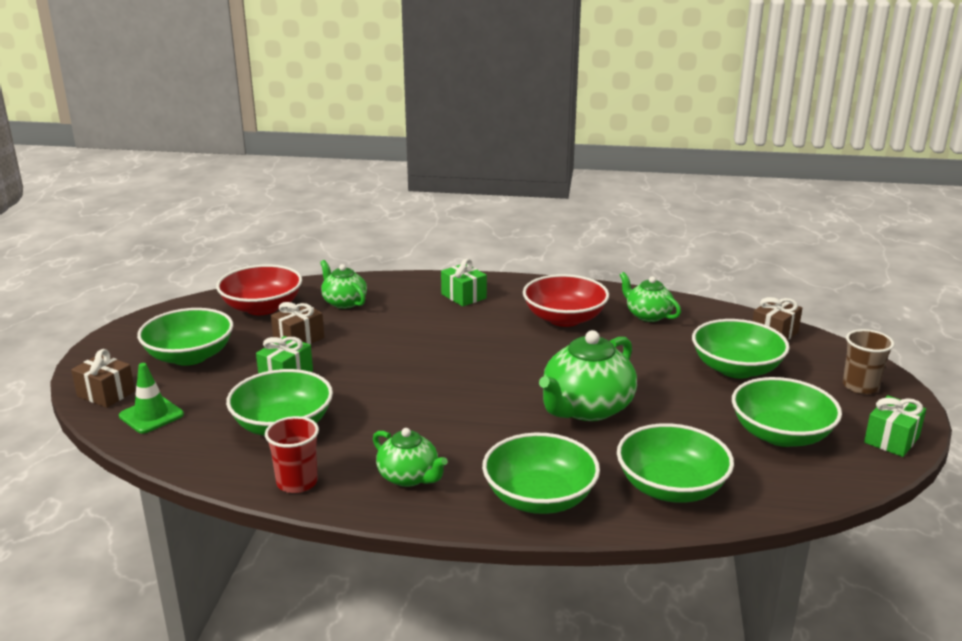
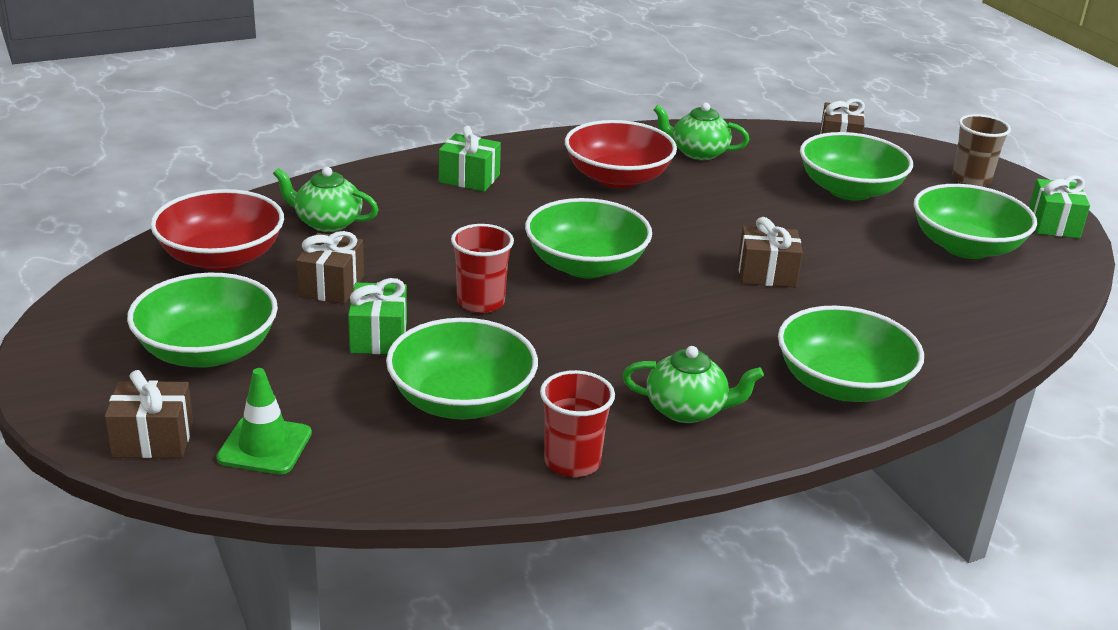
camera: 35 degrees left, 5 degrees up
(370, 372) = (481, 302): none -> red cup
(586, 408) = (766, 274): green teapot -> brown gift
(671, 487) = (941, 331): green bowl -> green bowl (586, 265)

